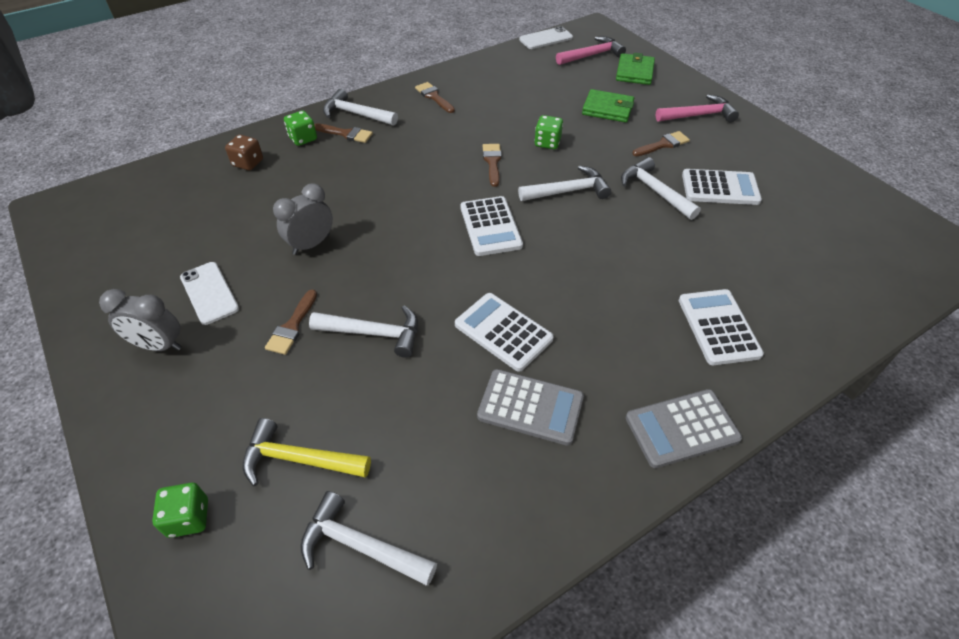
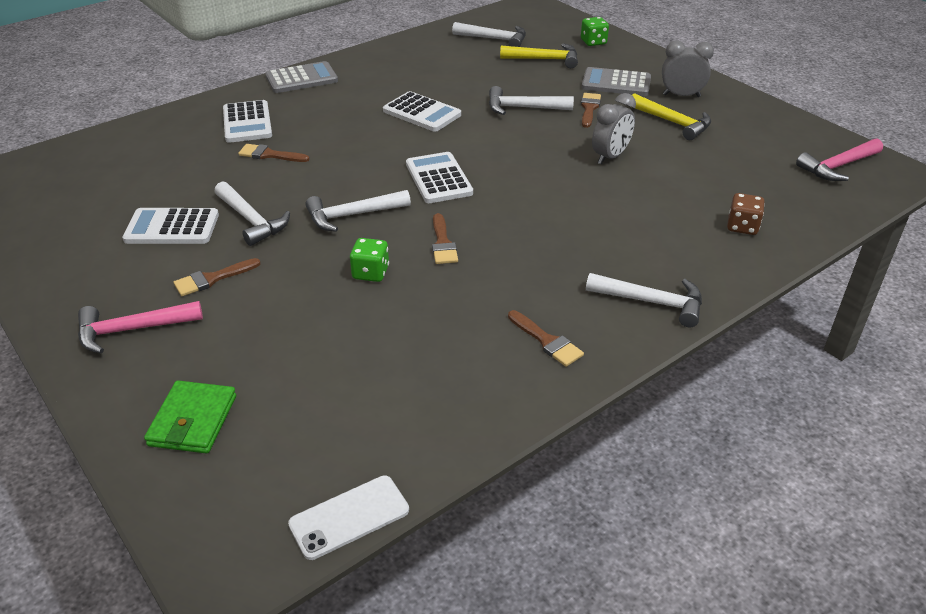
camera: 175 degrees right, 10 degrees down
(209, 293) = (673, 122): white phone -> yellow hammer
(303, 138) = (700, 261): green dice -> none
(346, 134) = (647, 271): brown brush -> brown brush (269, 155)
(530, 407) = (401, 82): grey calculator -> grey calculator (616, 83)
(592, 55) = (260, 465): pink hammer -> pink hammer (837, 166)
(607, 109) = (270, 333): green wallet -> none

